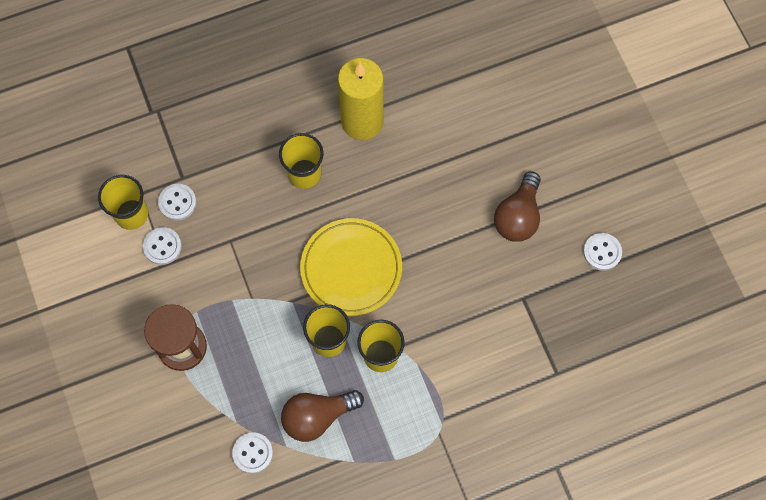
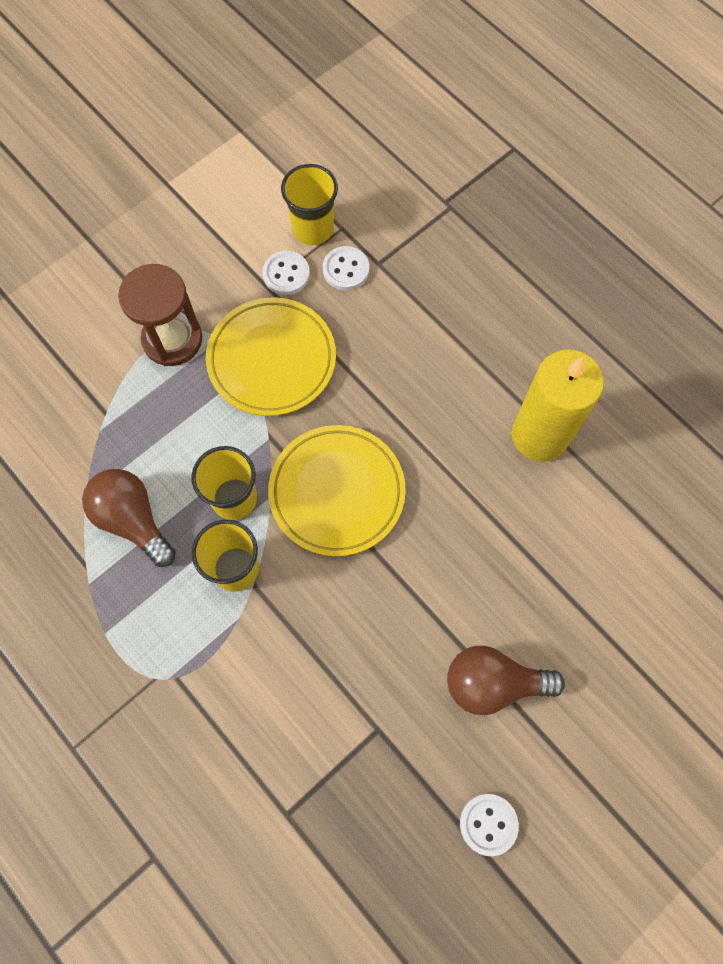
camera: 70 degrees right, 0 degrees up
(230, 280) = (271, 359): none -> yellow plate
(252, 453) = (67, 462): white button -> none
(304, 173) = (440, 393): yellow cup -> none

